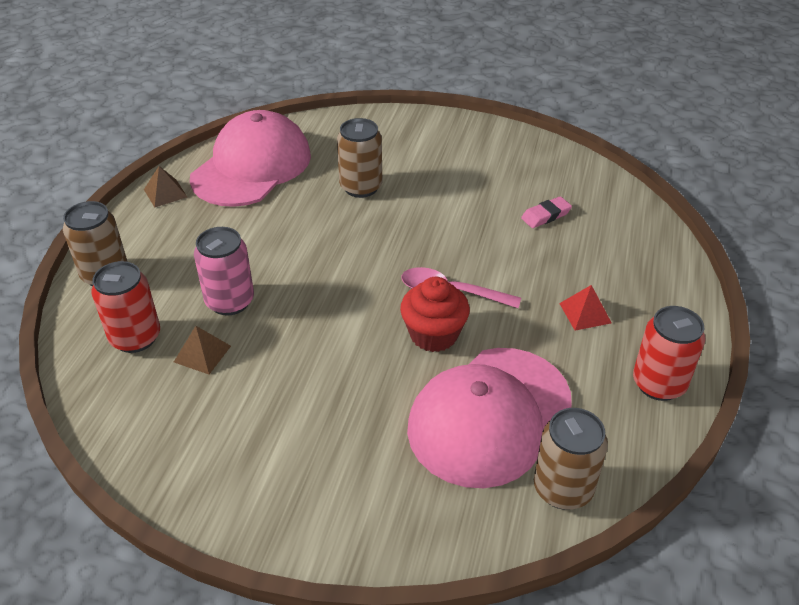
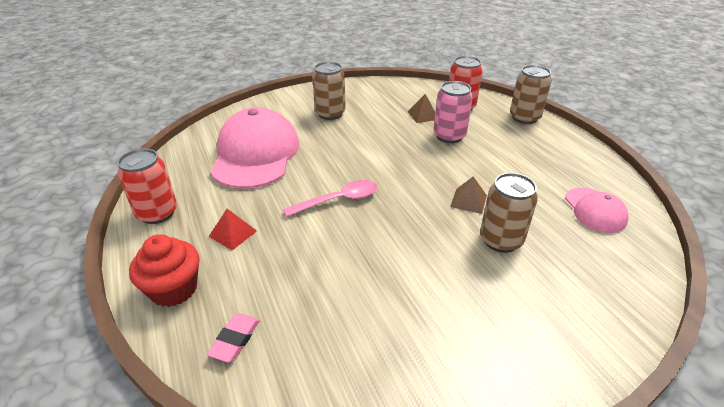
camera: 140 degrees right, 5 degrees down
(165, 193) = (594, 163): brown pyramid -> brown pyramid (468, 201)
(252, 166) = (595, 210): pink cap -> pink cap, size x0.51
(433, 334) = (322, 173): red cupcake -> red cupcake (174, 289)
(546, 215) = (326, 306): pink eraser -> pink eraser (235, 340)
(563, 489) = (197, 146): brown can -> brown can (330, 114)

